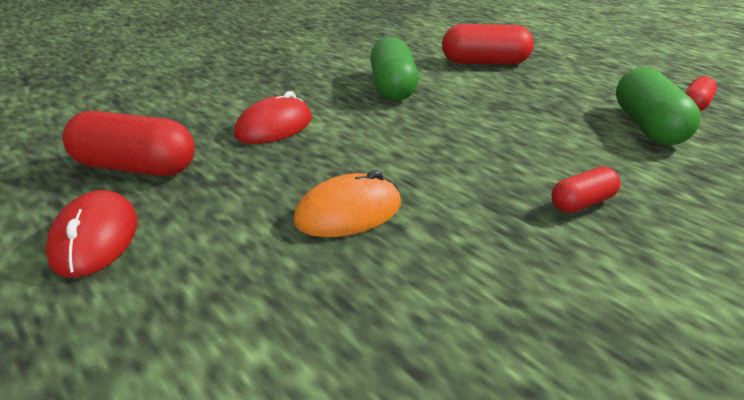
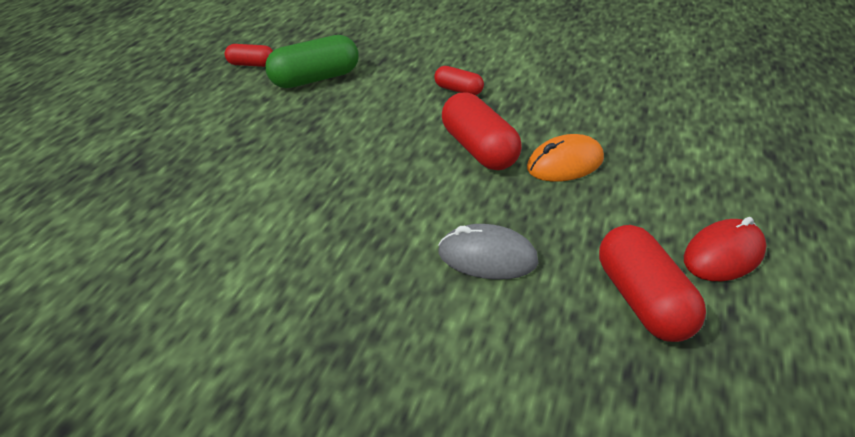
camera: 120 degrees left, 5 degrees up
(274, 127) = (487, 257): red mouse -> grey mouse
(349, 213) = (565, 164): orange mouse -> orange mouse turned 60 degrees counterclockwise
(392, 87) = (320, 219): green capsule -> none
(485, 63) = (193, 179): red capsule -> red capsule (479, 149)

